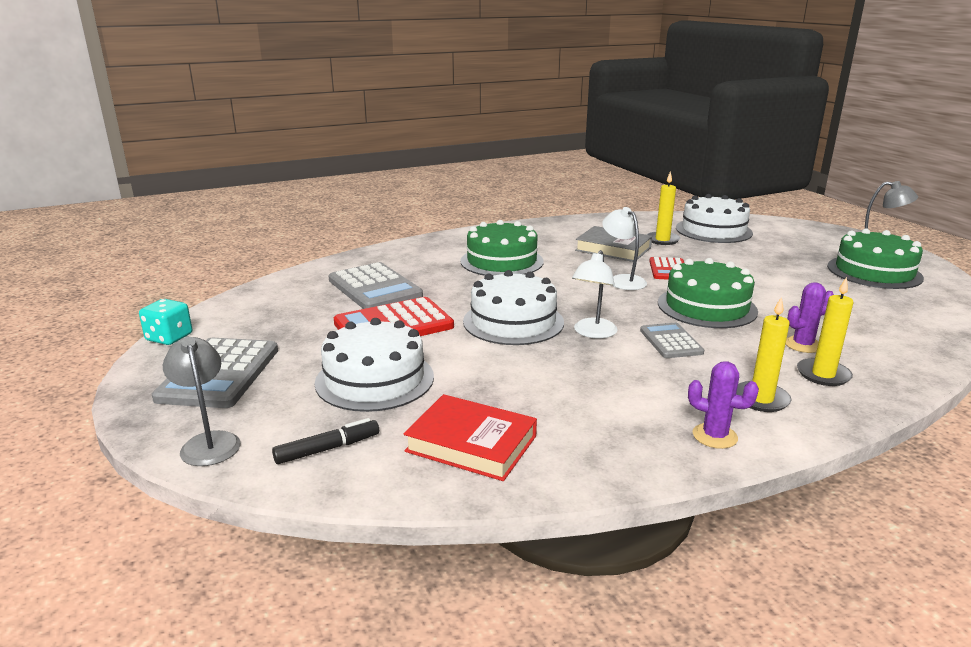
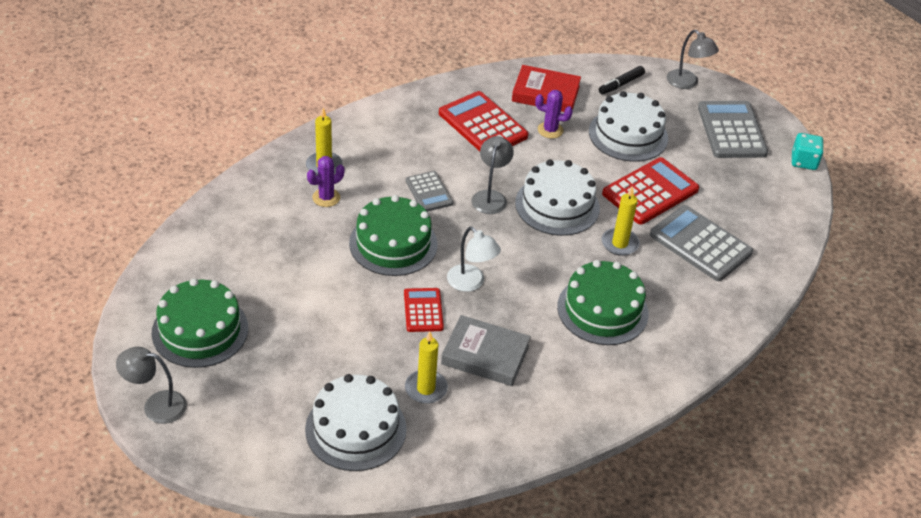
camera: 165 degrees right, 20 degrees up
(591, 406) = (482, 125): none -> red calculator
(592, 333) = (490, 197): white lamp -> grey lamp
(714, 436) = (409, 109): purple cactus -> purple cactus (550, 130)
(761, 399) = (374, 139): yellow candle -> yellow candle (619, 243)

